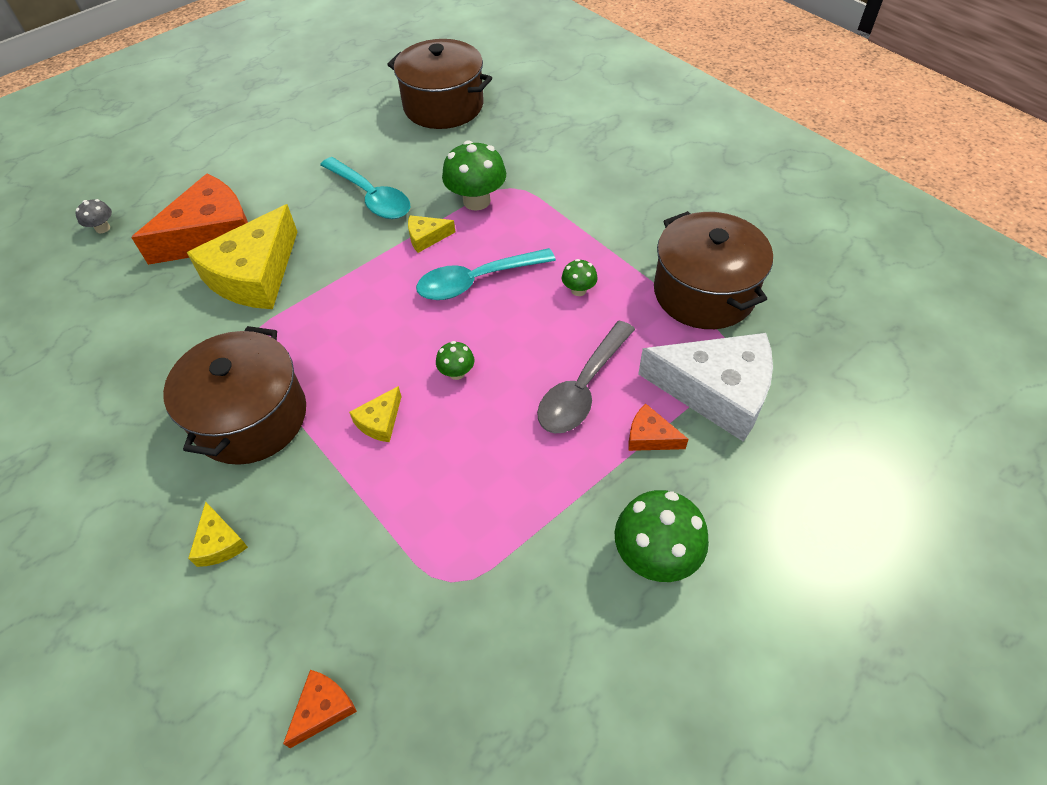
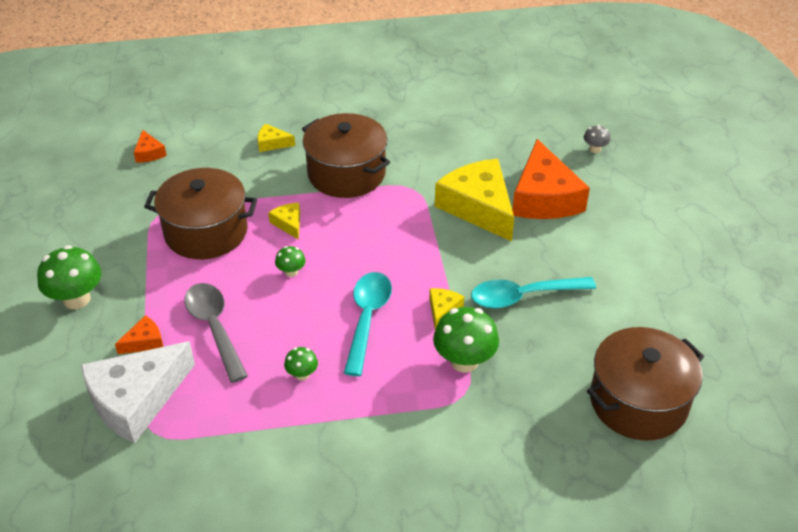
camera: 120 degrees right, 10 degrees down
(704, 292) = (223, 455): brown pot -> brown pot (206, 232)

